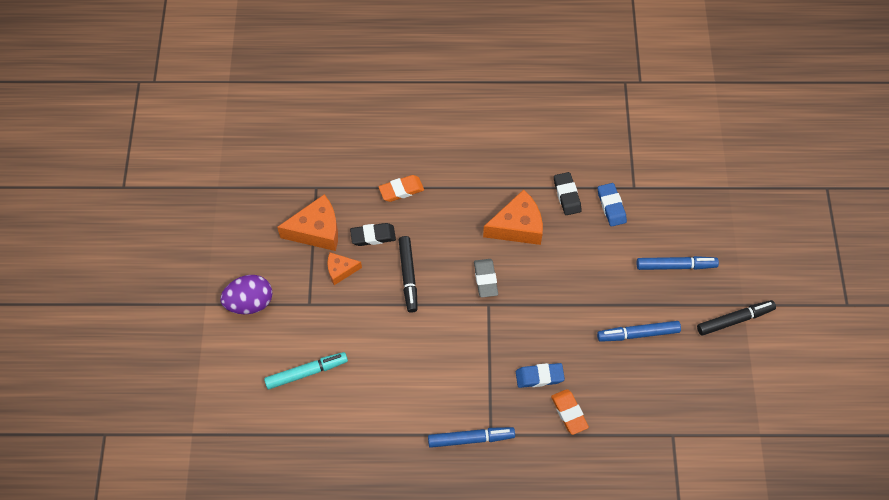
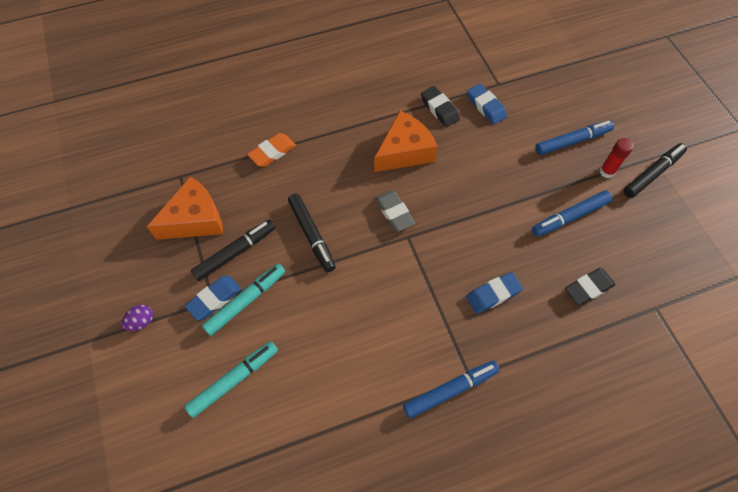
camera: 20 degrees left, 0 degrees up
(250, 303) = (141, 321): purple egg -> purple egg, size x0.50
(311, 304) = (214, 299): none -> blue eraser
(336, 314) = (246, 301): none -> turquoise marker
(340, 270) = (235, 252): orange cheese -> black marker
(373, 236) = (259, 206): black eraser -> black eraser (588, 288)
(569, 413) = (541, 322): orange eraser -> none
(693, 304) = (606, 171): none -> red glue stick

